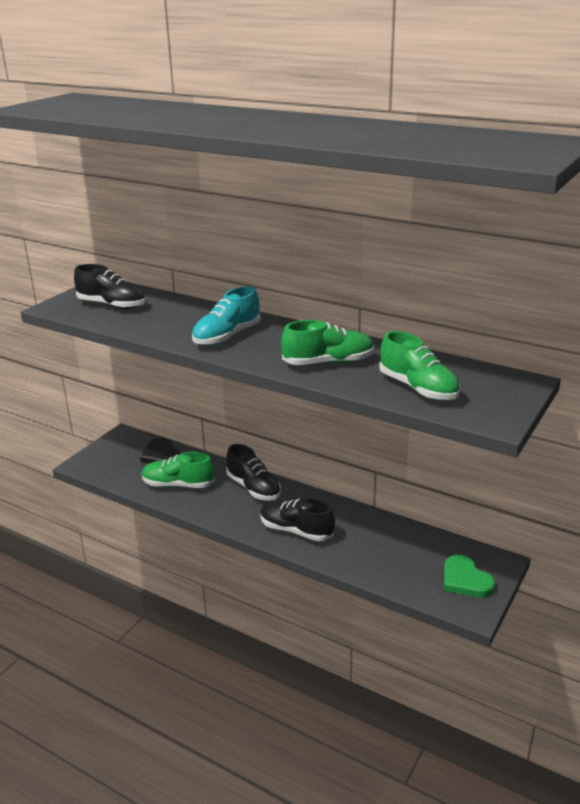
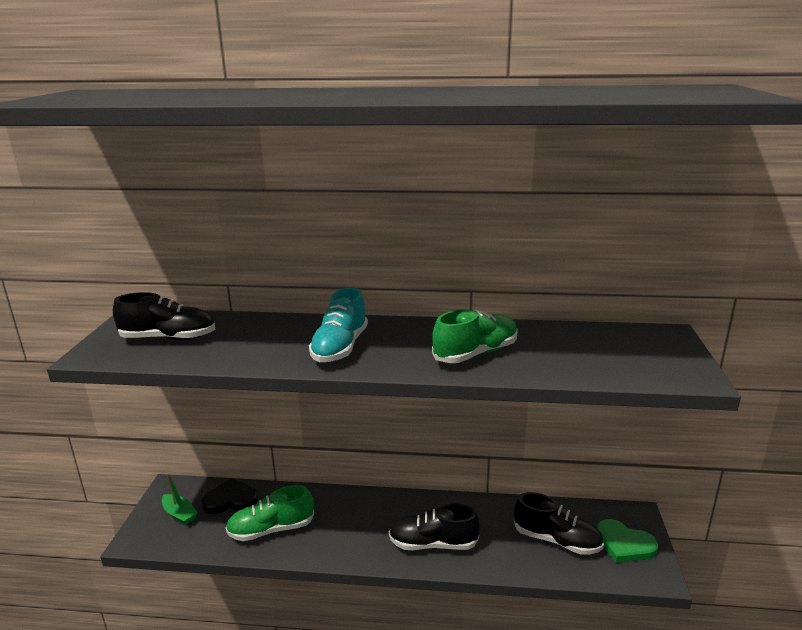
camera: 25 degrees left, 5 degrees down
(119, 456) = (179, 514): none -> green boat
(161, 455) = (230, 500): black heart -> black heart turned 135 degrees clockwise
(253, 488) = (357, 508): black shoe -> black shoe (557, 540)
(418, 388) = (589, 361): green shoe -> none

